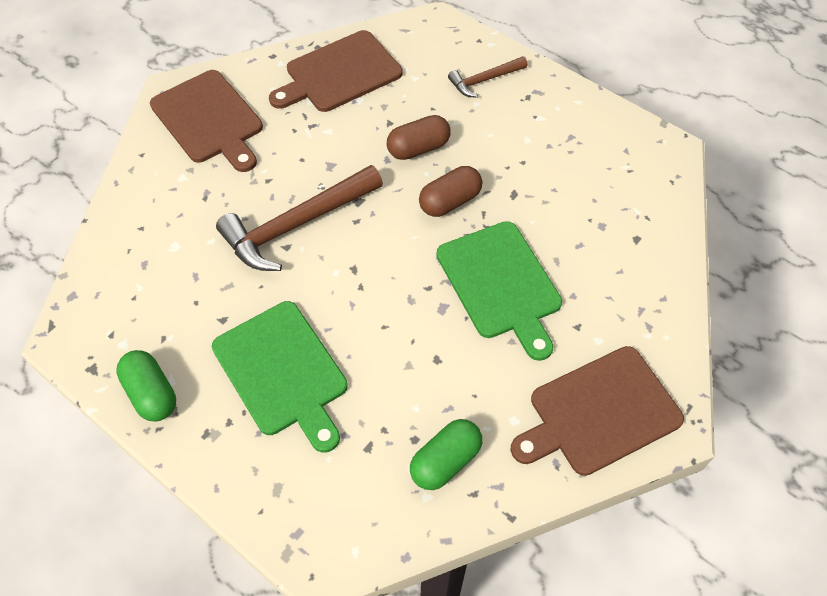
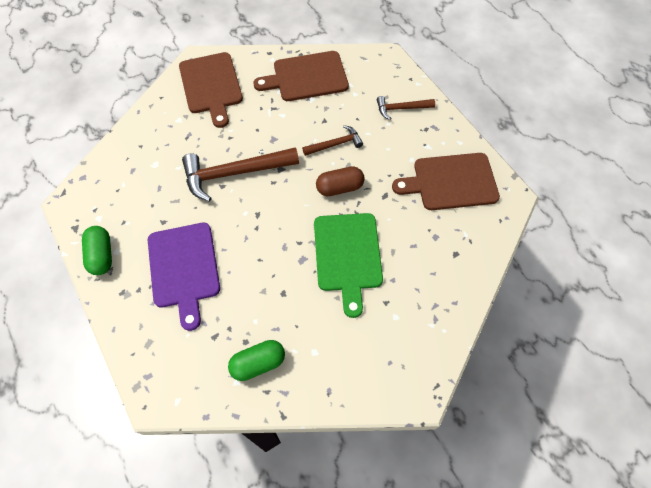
camera: 20 degrees right, 5 degrees up
(283, 372) = (184, 268): green cutting board -> purple cutting board
(418, 148) = (335, 144): brown capsule -> brown hammer
(599, 413) = (373, 367): brown cutting board -> brown cutting board (451, 182)

